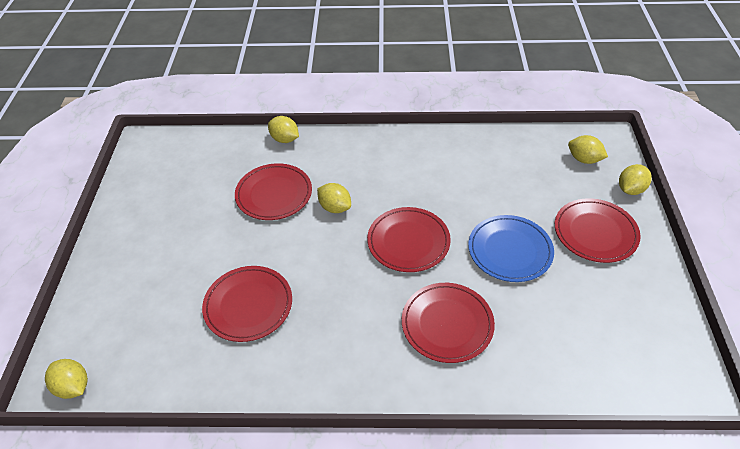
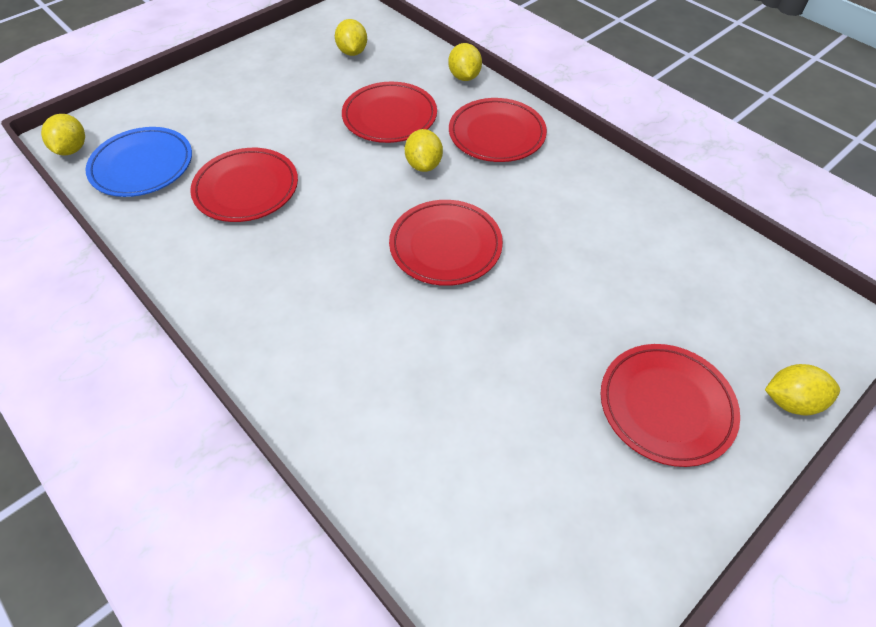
camera: 45 degrees right, 5 degrees up
(447, 324) = (372, 347): red plate -> red plate (497, 134)
(510, 251) = (535, 338): blue plate -> blue plate (142, 166)
(584, 159) = (773, 321): yellow lemon -> yellow lemon (352, 52)

